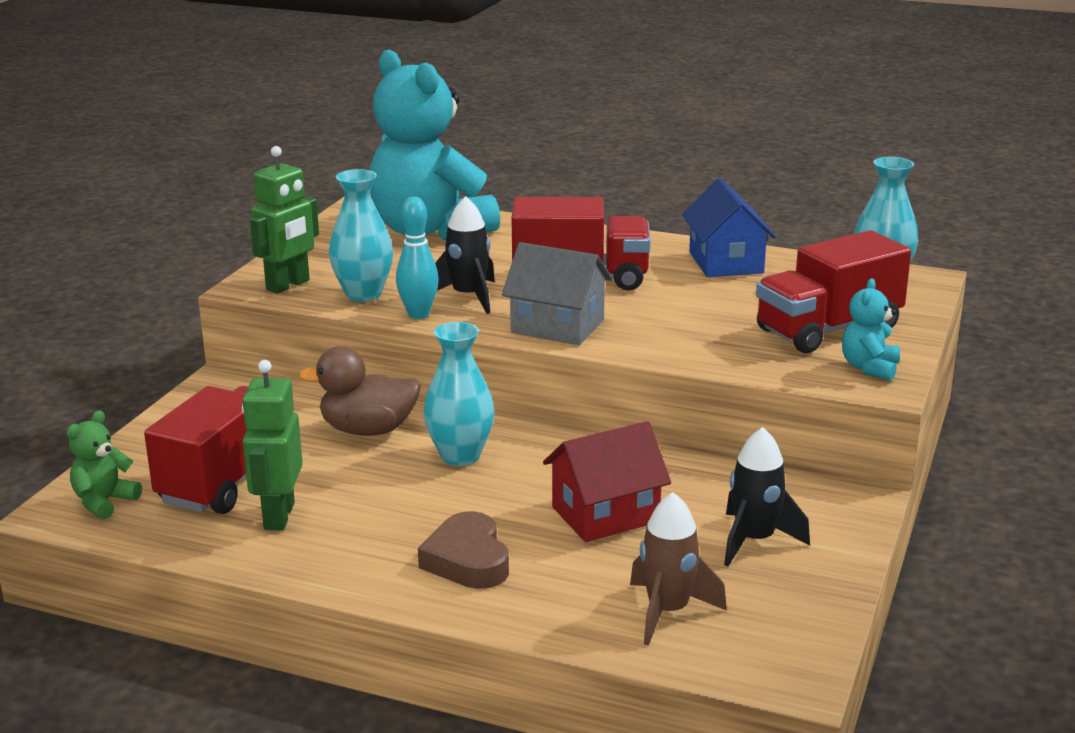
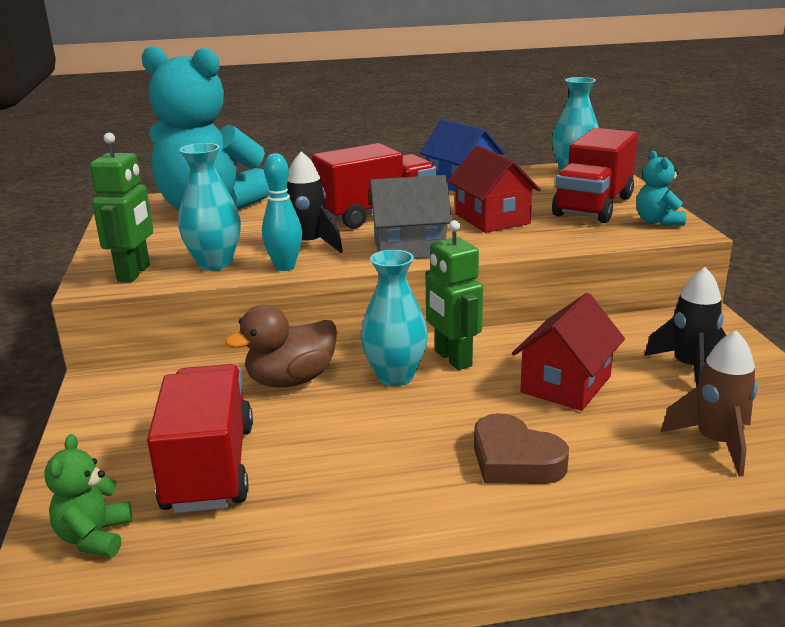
camera: 30 degrees left, 0 degrees up
(278, 516) = (299, 484): green robot -> green robot (452, 359)
(690, 315) = (492, 219): none -> red house

